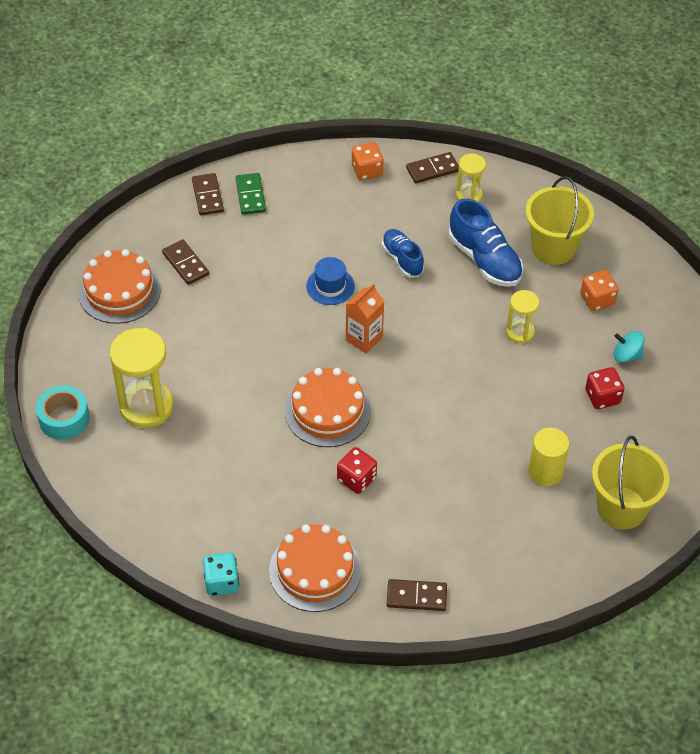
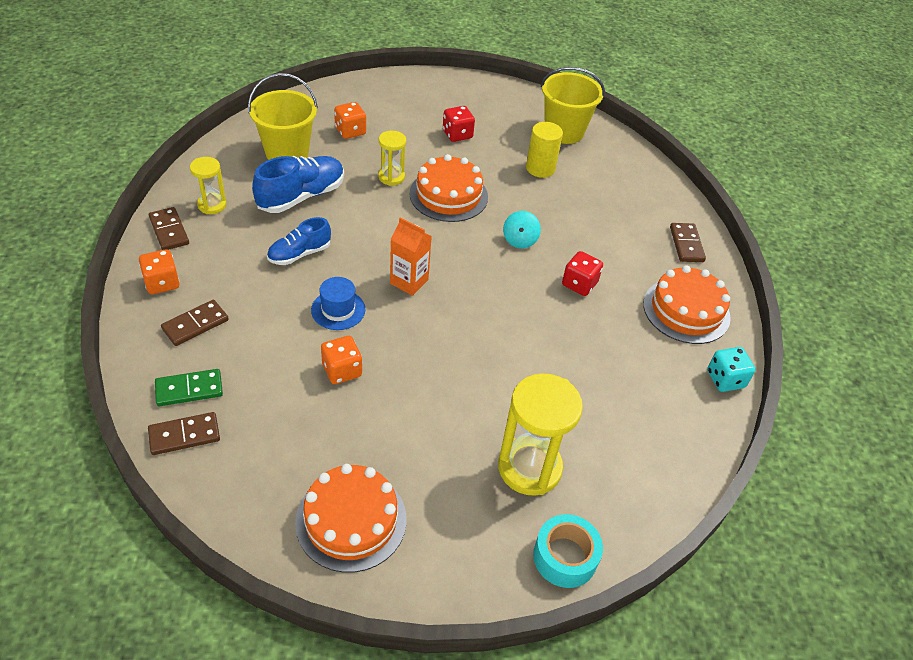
camera: 100 degrees left, 5 degrees down
(185, 264) = (303, 449): brown domino -> brown domino (195, 324)
(261, 288) = (342, 370): none -> orange dice
(327, 411) = (505, 307): orange cake -> orange cake (448, 195)
(626, 355) = (411, 119): turquoise spinning top -> turquoise spinning top (520, 240)

